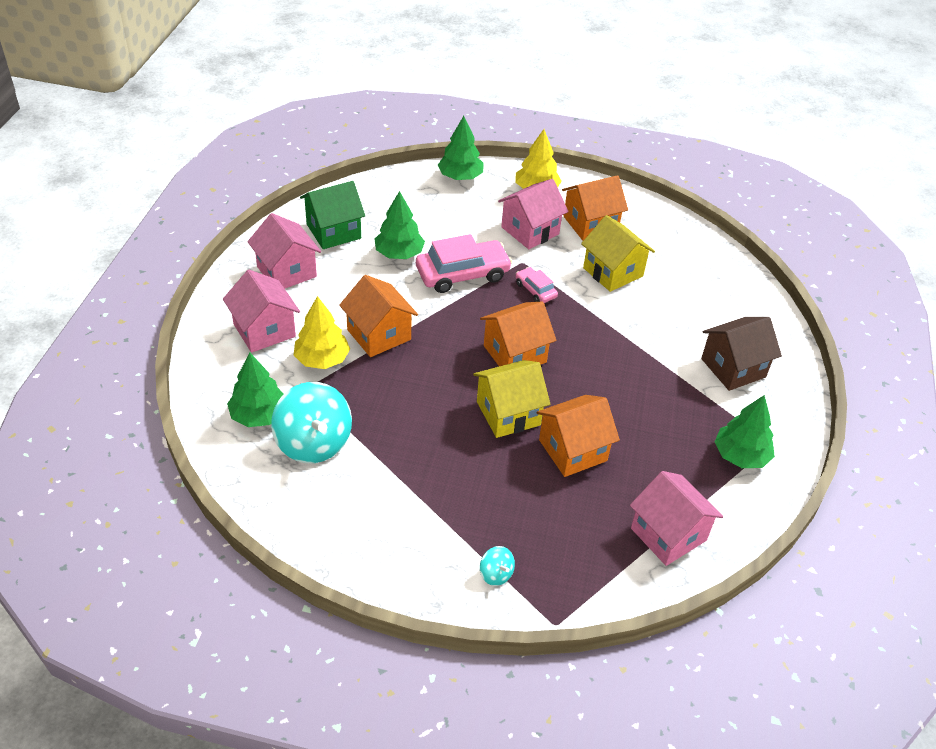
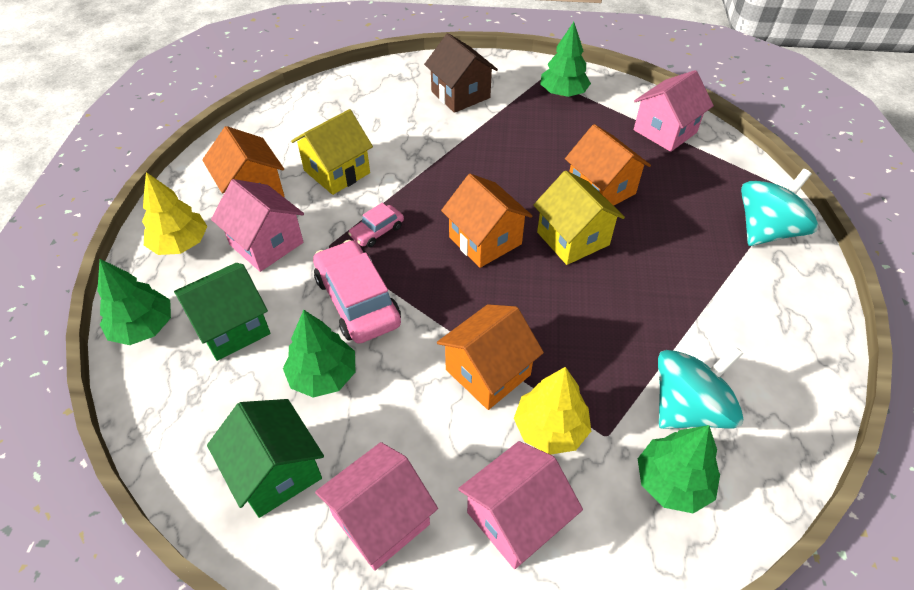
camera: 95 degrees left, 5 degrees up
(451, 214) = (232, 327): none -> green house
(496, 574) = (766, 231): turquoise spinning top -> turquoise spinning top, size x2.24

